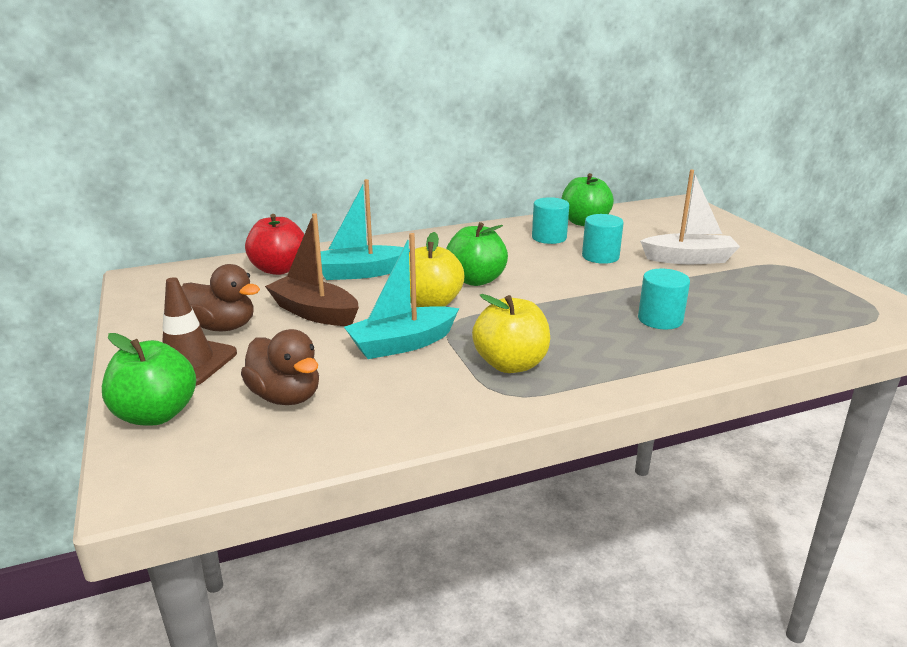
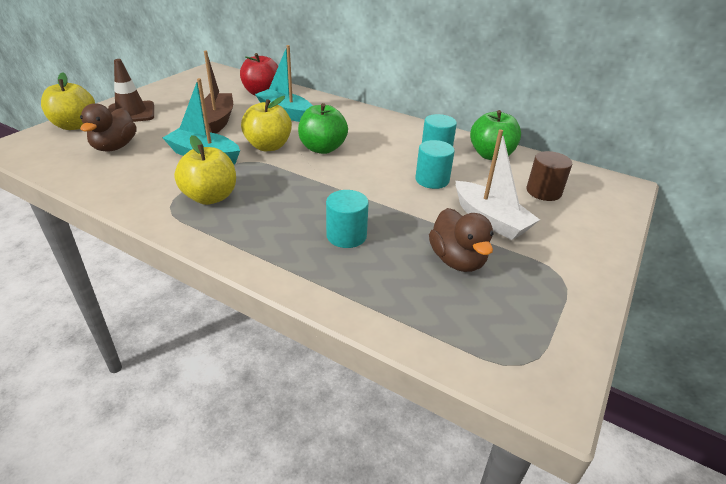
camera: 50 degrees right, 10 degrees up
(156, 414) = (75, 125): green apple -> yellow apple
(222, 327) = (176, 106): brown duck -> brown duck (457, 260)
(665, 228) = (543, 192): none -> brown cylinder

